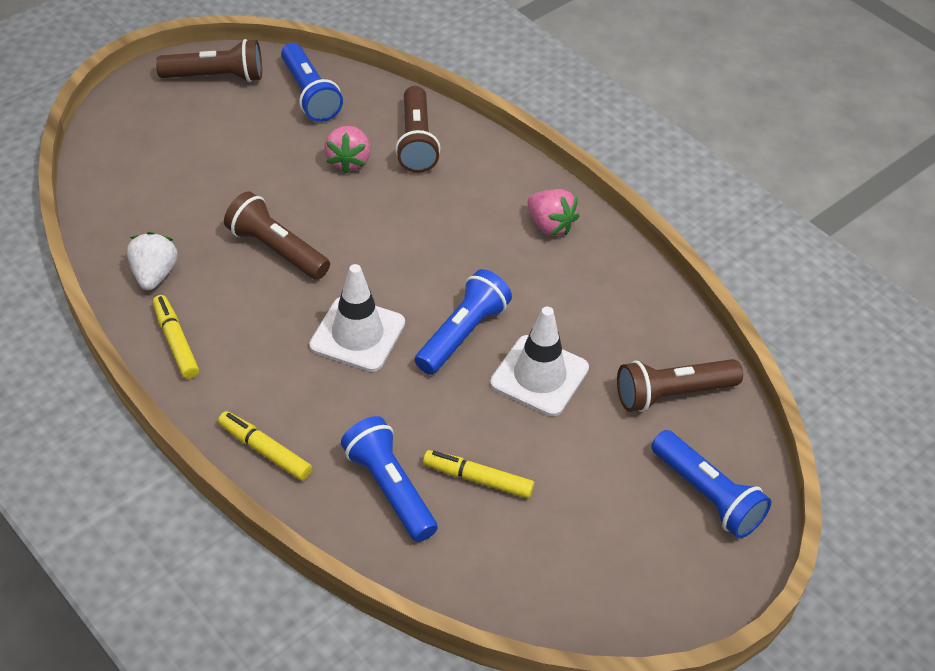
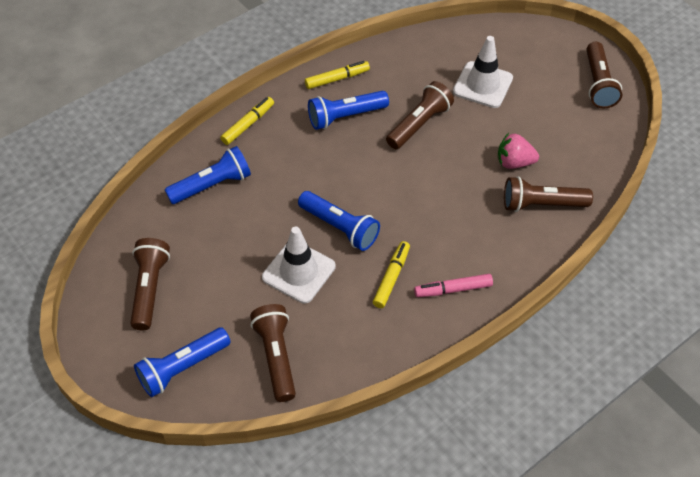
camera: 95 degrees right, 5 degrees up
(154, 275) = (394, 65): white strawberry -> none
(309, 94) = (587, 138): blue flashlight -> blue flashlight (345, 116)
(357, 334) = (341, 168): white traffic cone -> white traffic cone (482, 85)
(478, 479) = (213, 231): yellow marker -> yellow marker (391, 277)
(550, 225) = (453, 289): pink strawberry -> pink marker
(587, 549) = (150, 289): none -> brown flashlight

